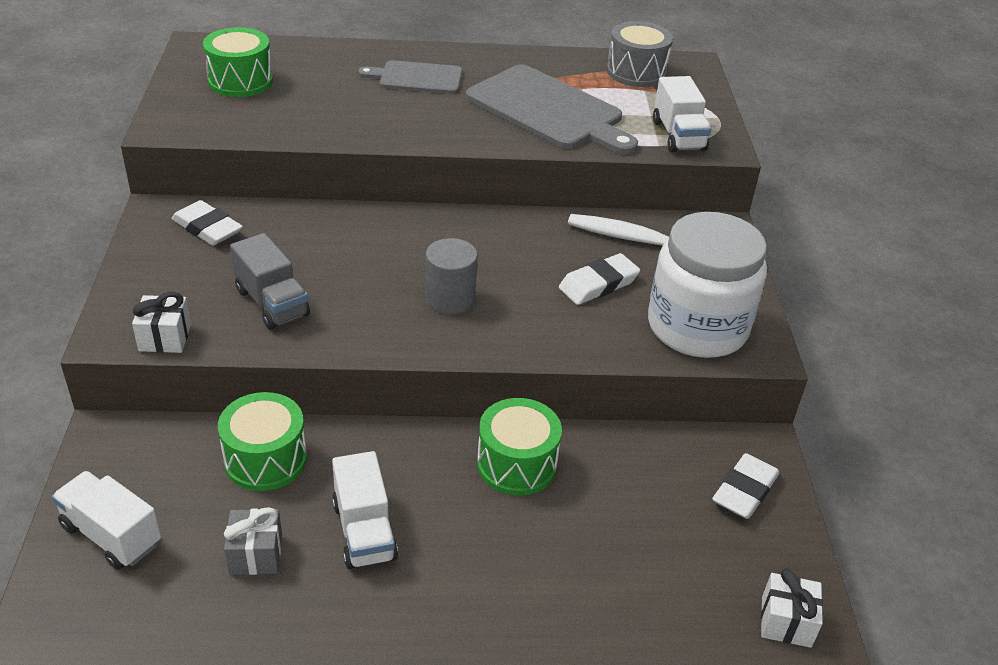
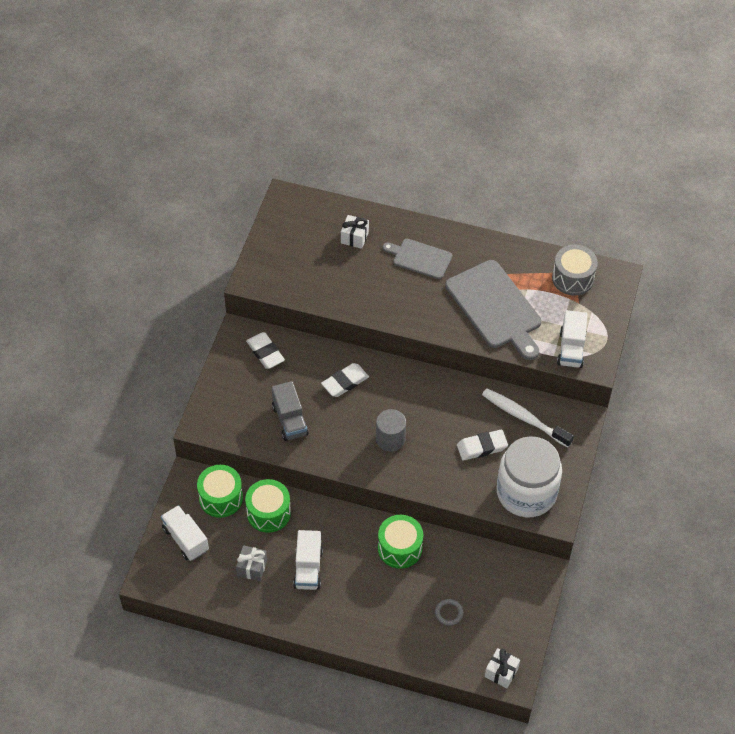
camera: 20 degrees right, 15 degrees up
(165, 337) = (228, 433): white gift -> white gift (354, 237)
(240, 81) = (305, 242): green drum -> green drum (221, 498)
(645, 545) = (449, 613): none -> grey ring
(744, 490) = (518, 595): white eraser -> white eraser (345, 382)

